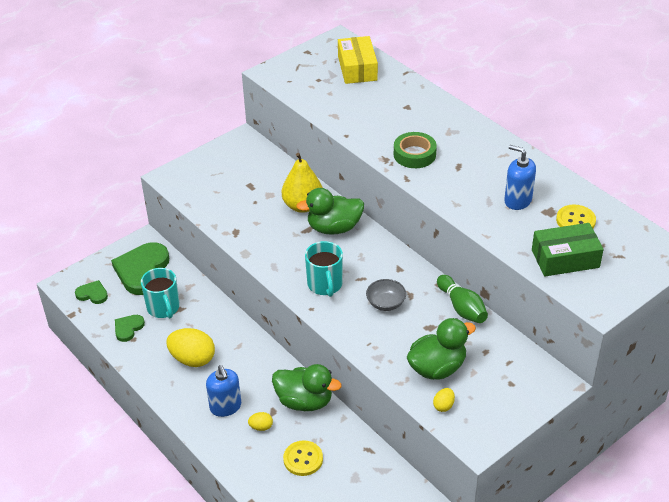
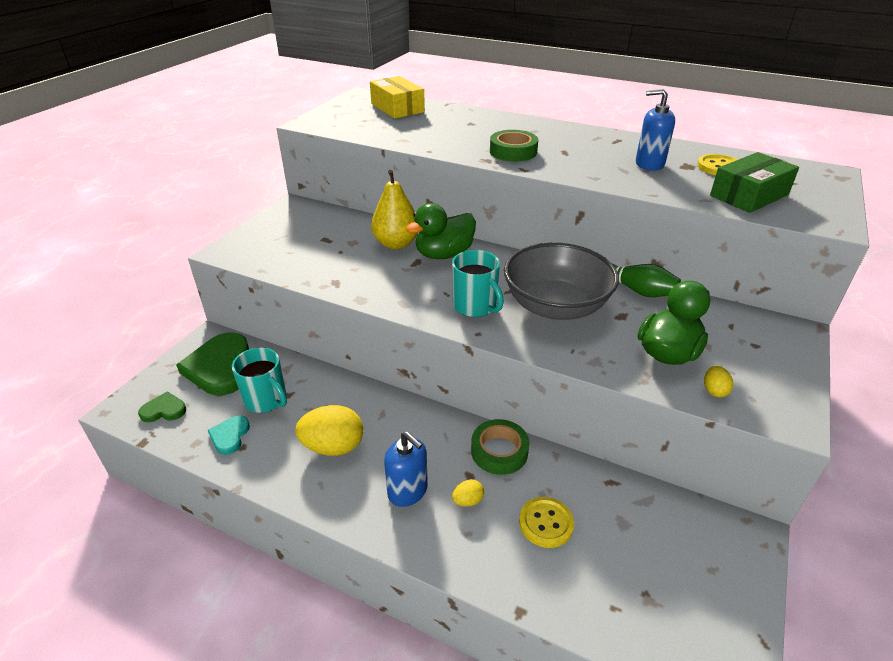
camera: 25 degrees left, 5 degrees down
(128, 328) = (230, 436): green heart -> turquoise heart
(304, 401) = (499, 451): green duck -> green tape
(386, 303) = (555, 306): grey bowl -> grey bowl, size x2.26

